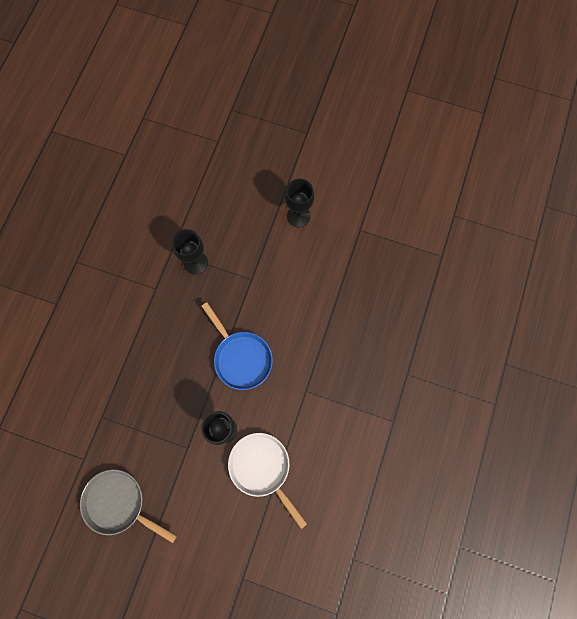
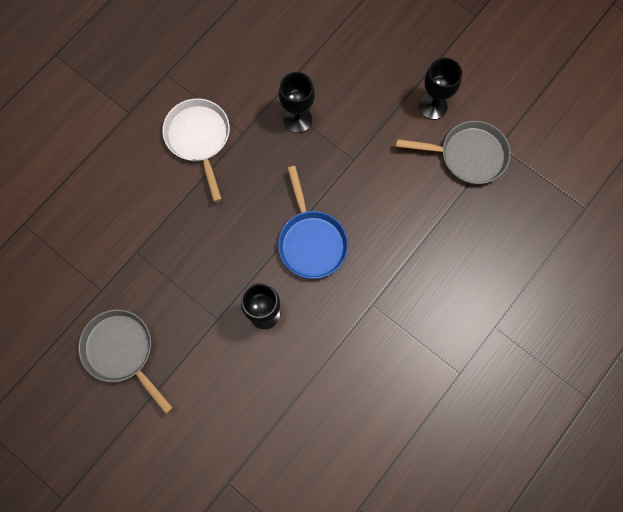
camera: 20 degrees right, 0 degrees up
(262, 468) = (292, 372): white pan -> white pan (199, 139)
(338, 246) = (467, 155): none -> grey pan

